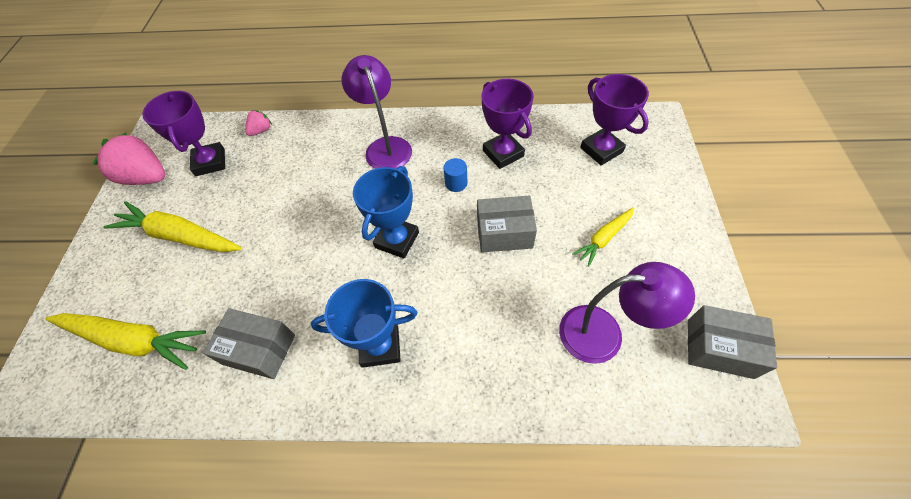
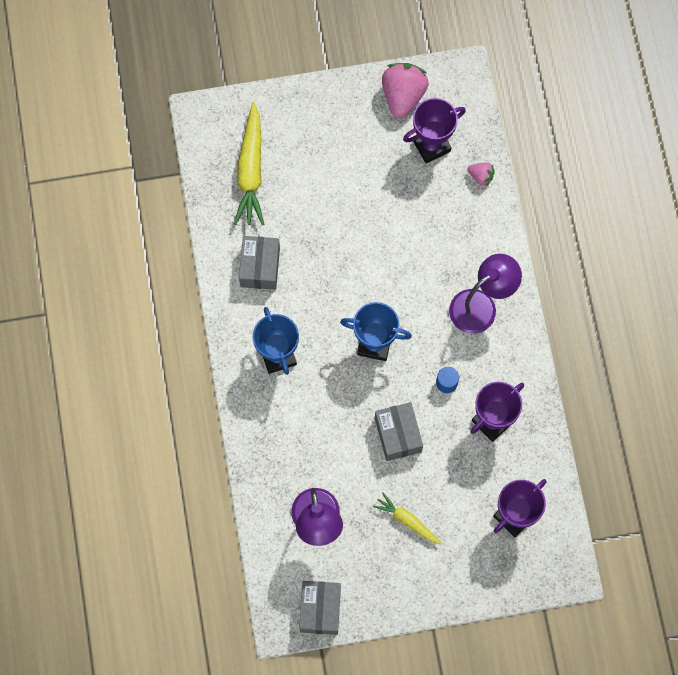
camera: 75 degrees right, 15 degrees up
(180, 236) = (346, 159): yellow carrot -> none

